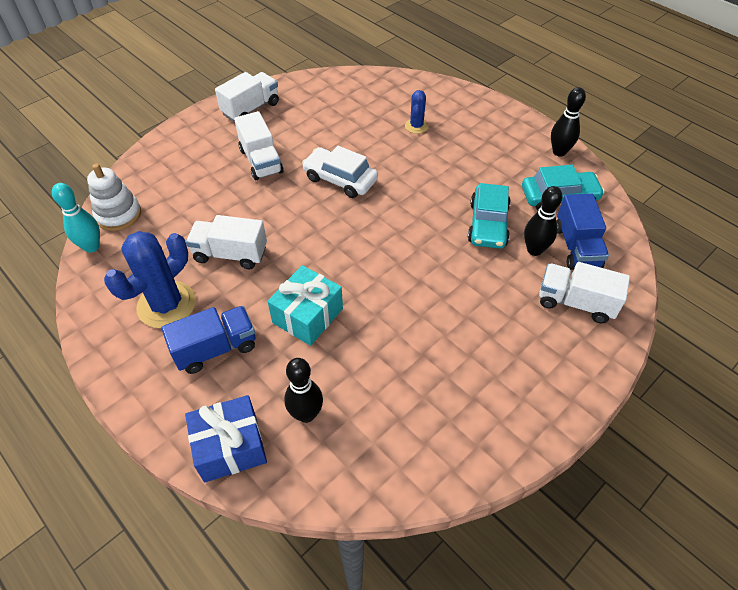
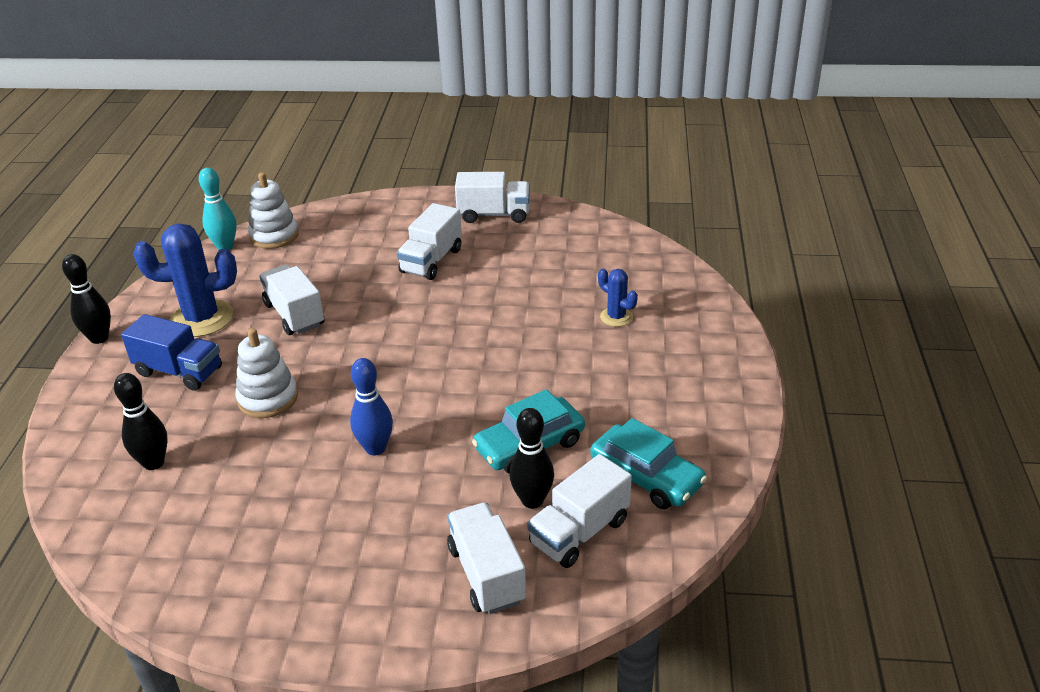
camera: 50 degrees right, 15 degrees down
(230, 447) = (83, 440): blue gift -> none
(307, 315) = (268, 398): turquoise gift -> white stacking toy
(340, 179) = (468, 316): white car -> none
(416, 126) = (616, 317): blue cactus -> blue cactus turned 75 degrees clockwise
(419, 290) = (375, 448): none -> blue bowling pin
(559, 152) = (728, 438): black bowling pin -> black bowling pin (99, 338)
(577, 247) = (579, 532): blue truck -> white truck

